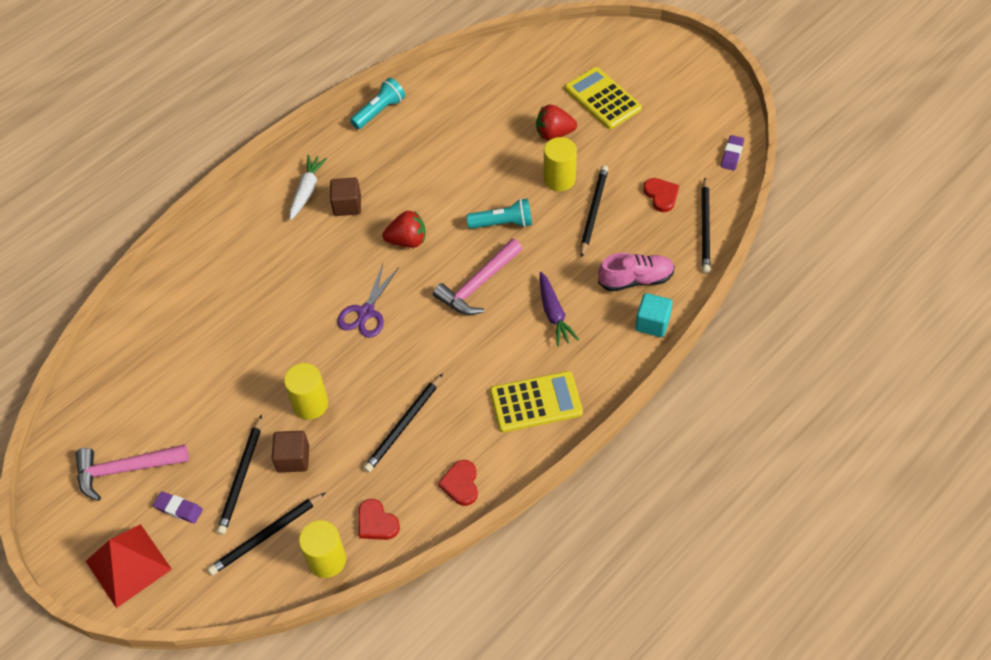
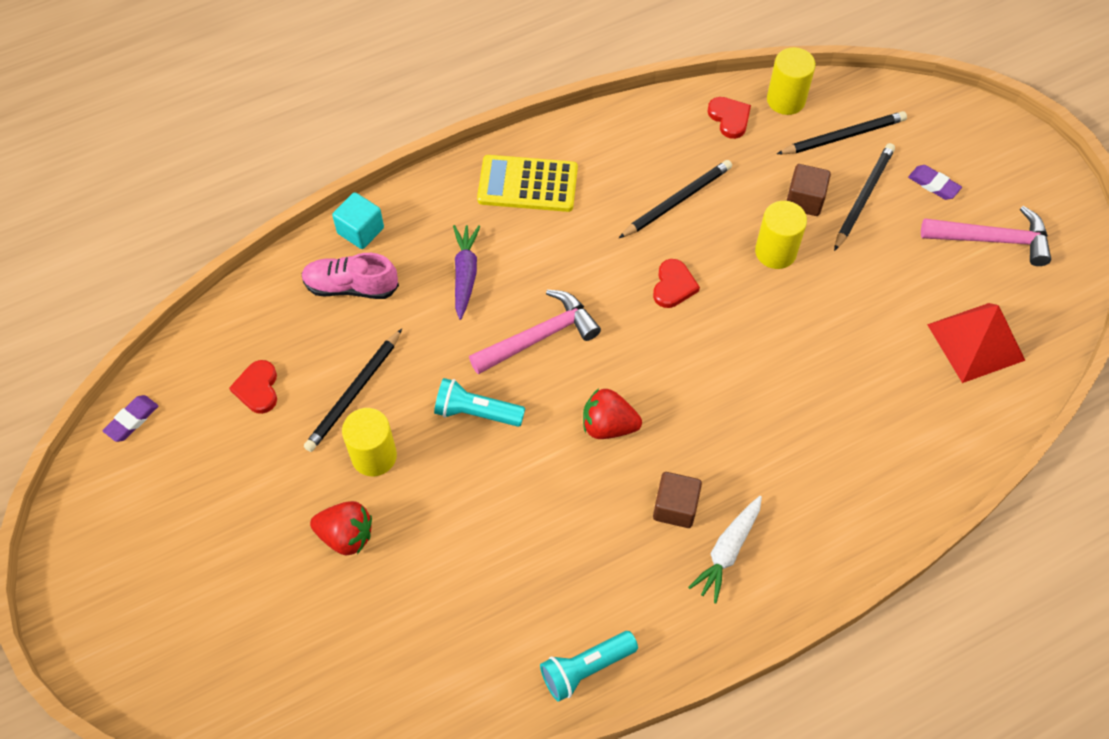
camera: 165 degrees left, 5 degrees up
(128, 565) = (987, 147): red pyramid -> red pyramid (976, 342)
(366, 312) = (687, 342): purple scissors -> none
(461, 484) = (635, 129): red heart -> red heart (673, 286)
(602, 99) = (247, 576): yellow calculator -> none
(705, 228) = (231, 327): black pencil -> none

